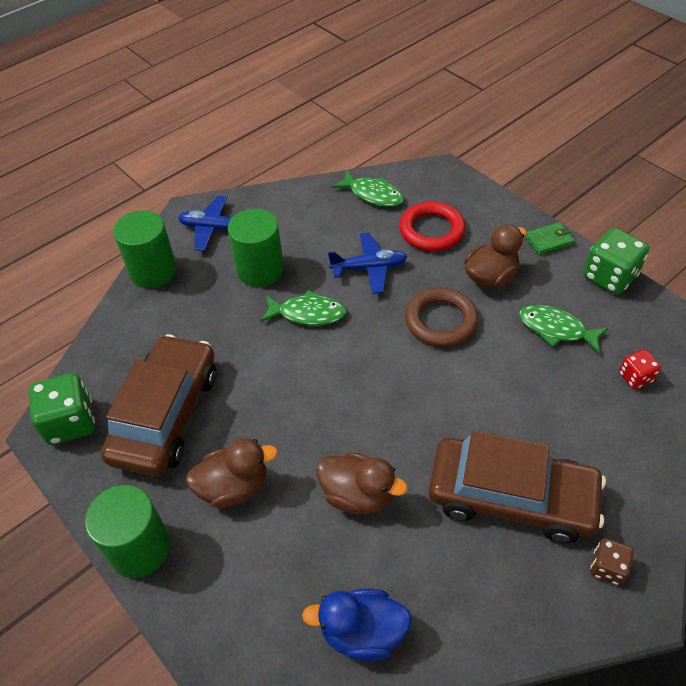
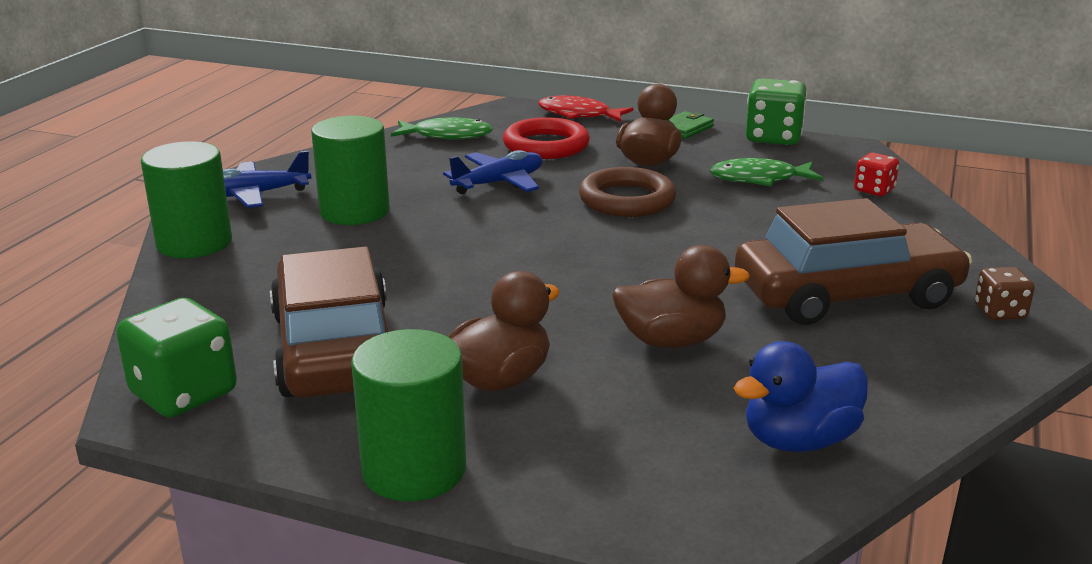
camera: 30 degrees left, 25 degrees down
(307, 313) = (455, 229): green fish -> none
(482, 195) = (579, 114): none -> red fish

